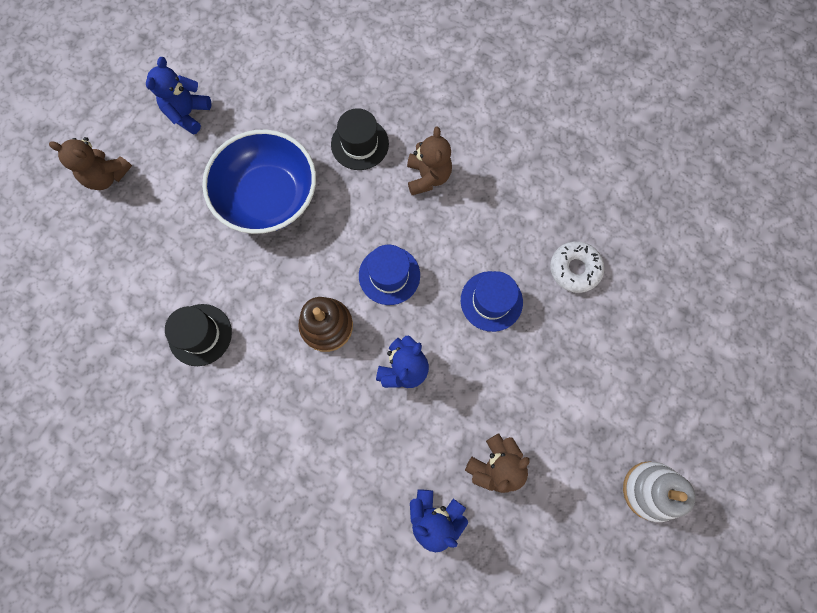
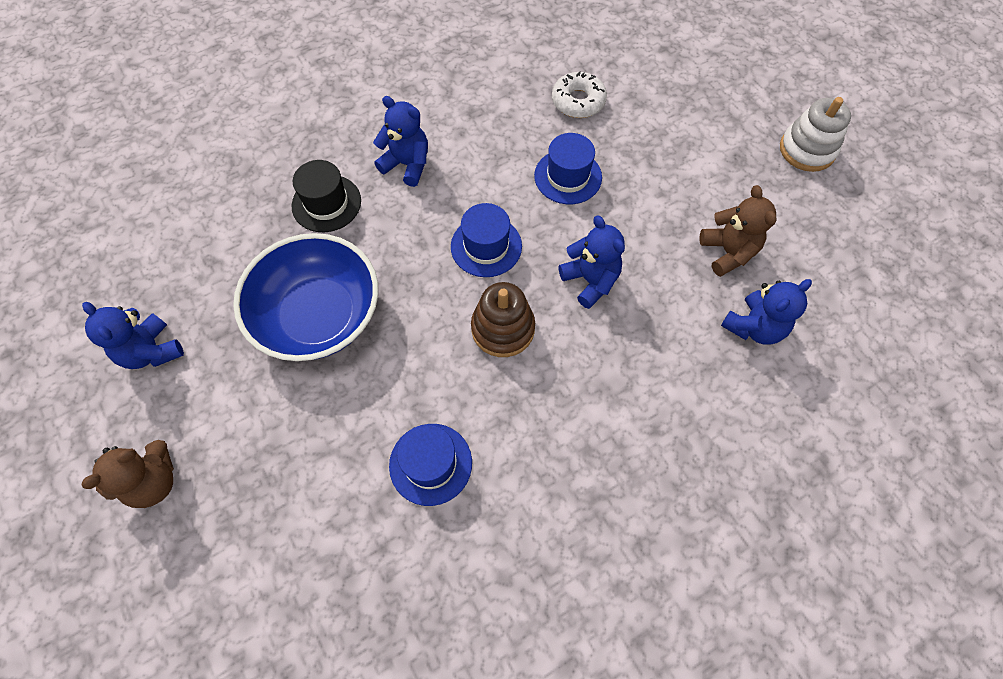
camera: 60 degrees left, 10 degrees down
(200, 334) = (430, 464): black hat -> blue hat
(428, 177) = (407, 164): brown teddy bear -> blue teddy bear

